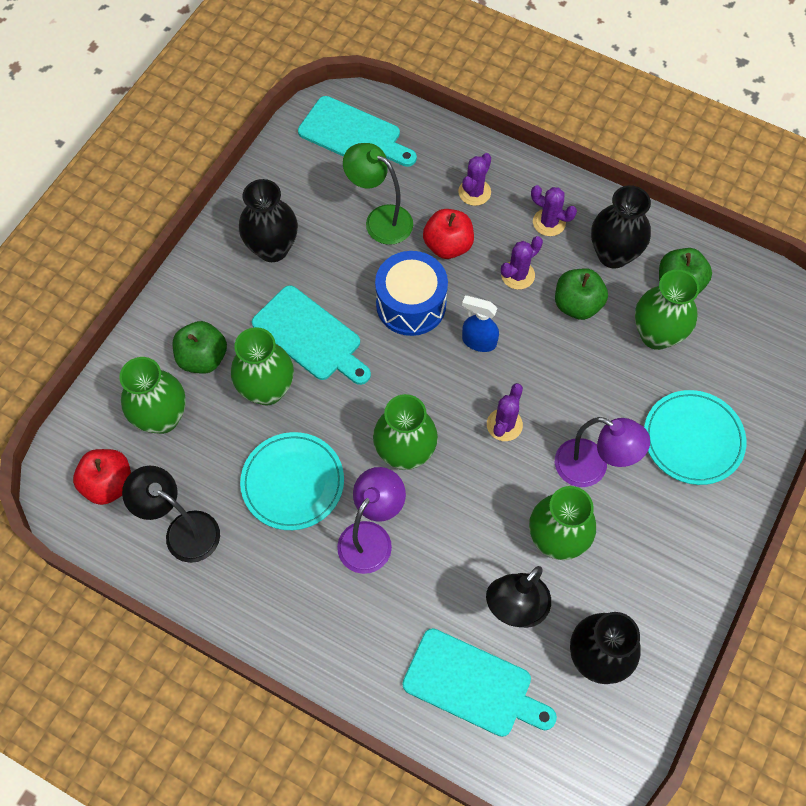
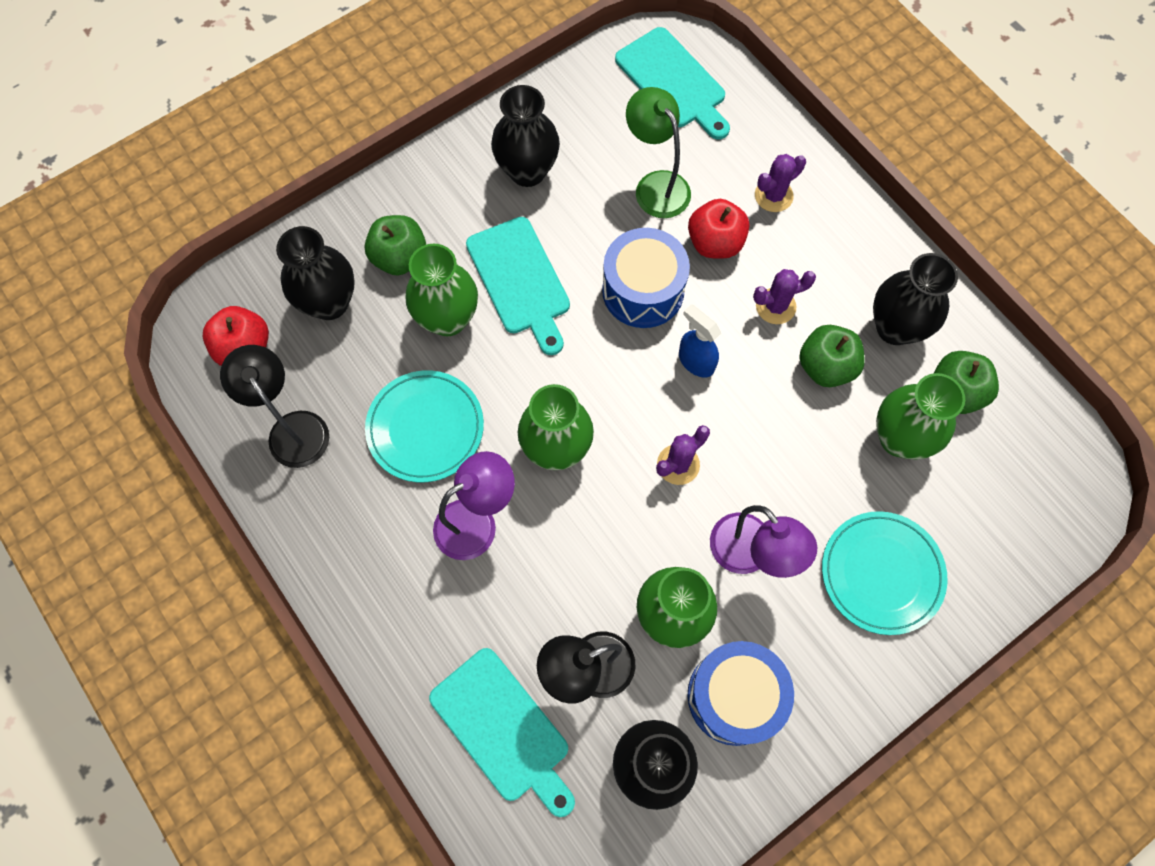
camera: 25 degrees right, 5 degrees up
(162, 418) = (329, 303): green vase -> black vase
(549, 222) = (840, 262): purple cactus -> none
(632, 578) = (734, 696): none -> blue drum

